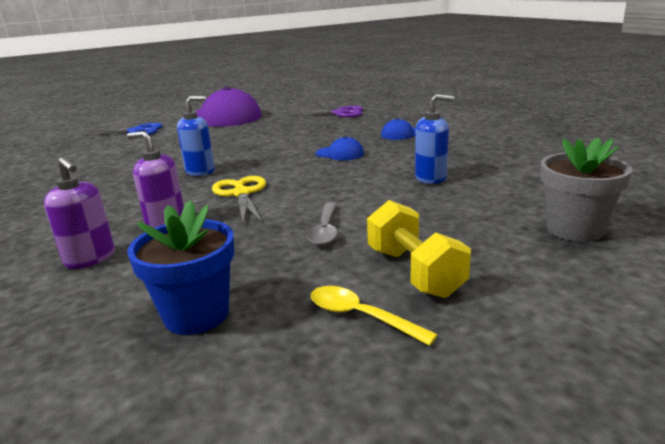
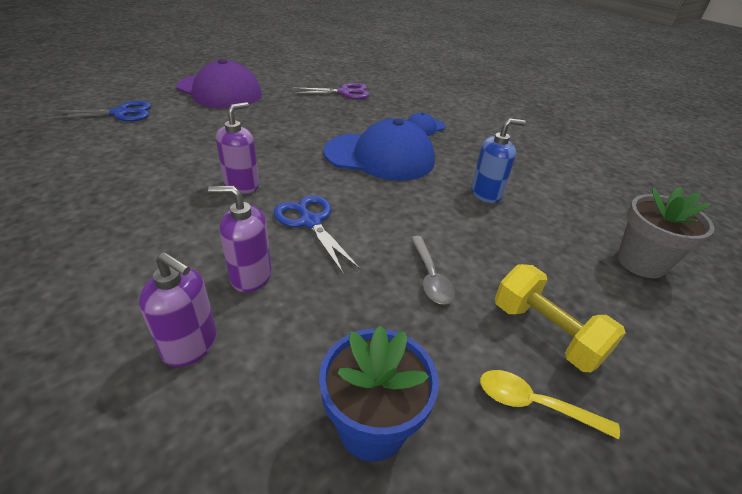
camera: 20 degrees left, 15 degrees up
(200, 171) = (242, 185): blue soap dispenser -> purple soap dispenser
(241, 193) = (310, 222): yellow scissors -> blue scissors
(340, 154) = (380, 157): blue cap -> blue cap, size x2.22

